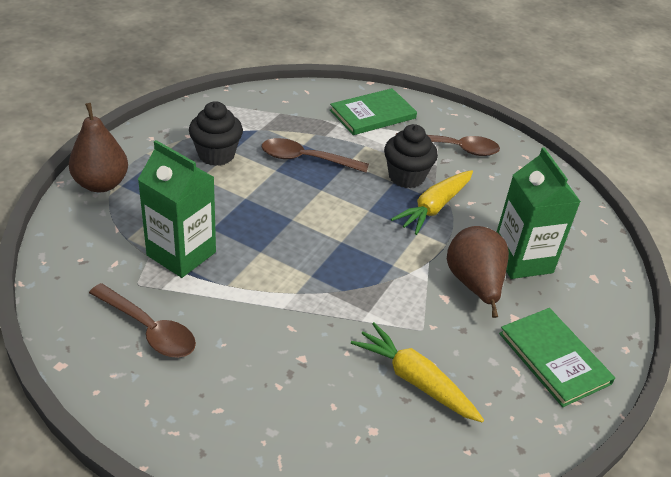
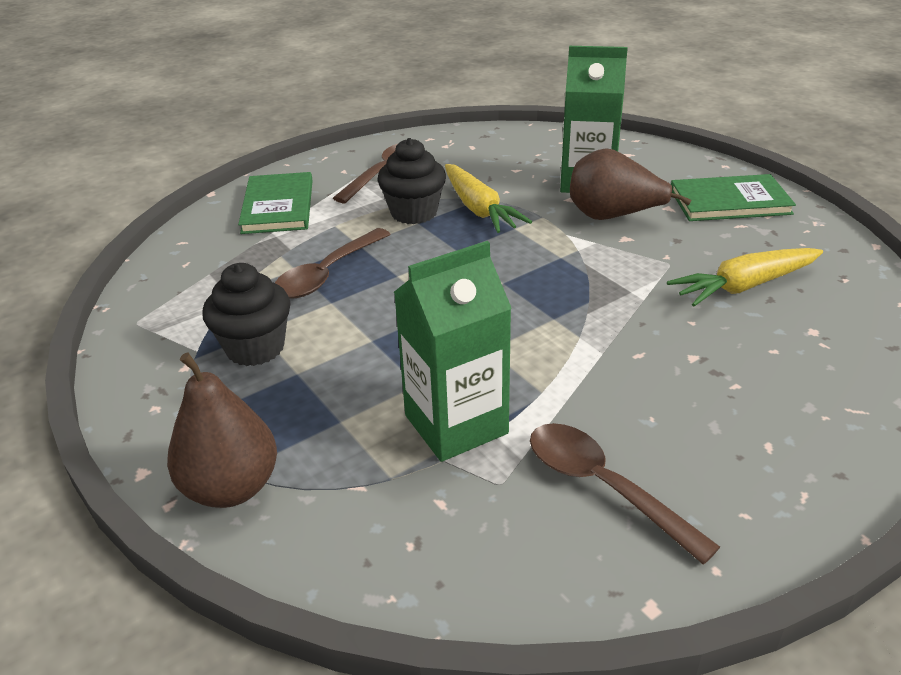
camera: 60 degrees left, 5 degrees down
(149, 329) = (603, 487): brown spoon -> brown spoon turned 105 degrees counterclockwise

